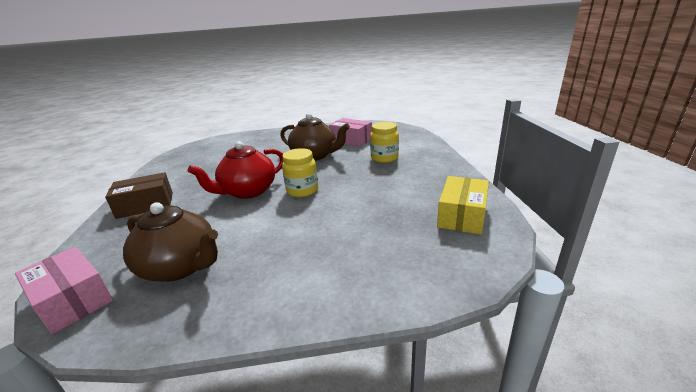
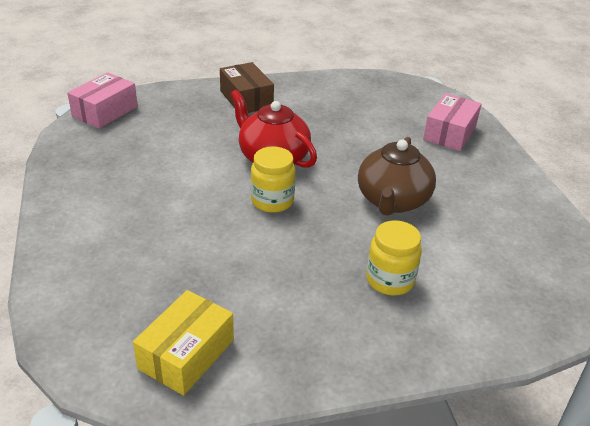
camera: 80 degrees right, 10 degrees up
(181, 266) = (133, 148): brown teapot -> none
(351, 140) = (473, 237): pink box -> pink box (449, 133)
(462, 215) = (186, 354): yellow box -> yellow box turned 75 degrees counterclockwise

